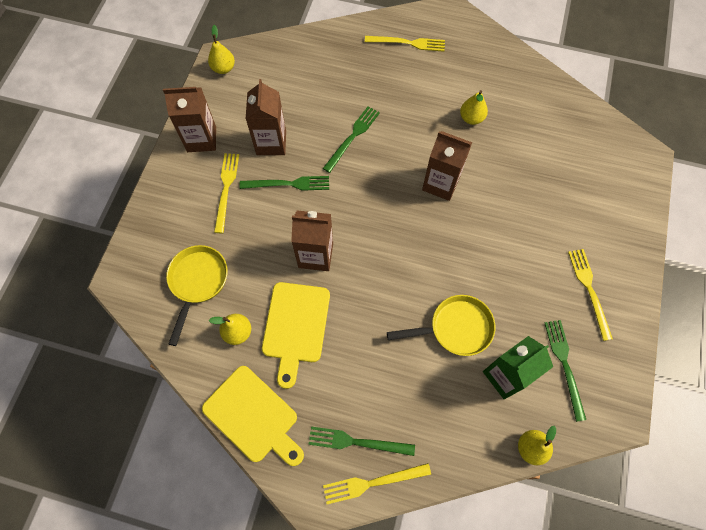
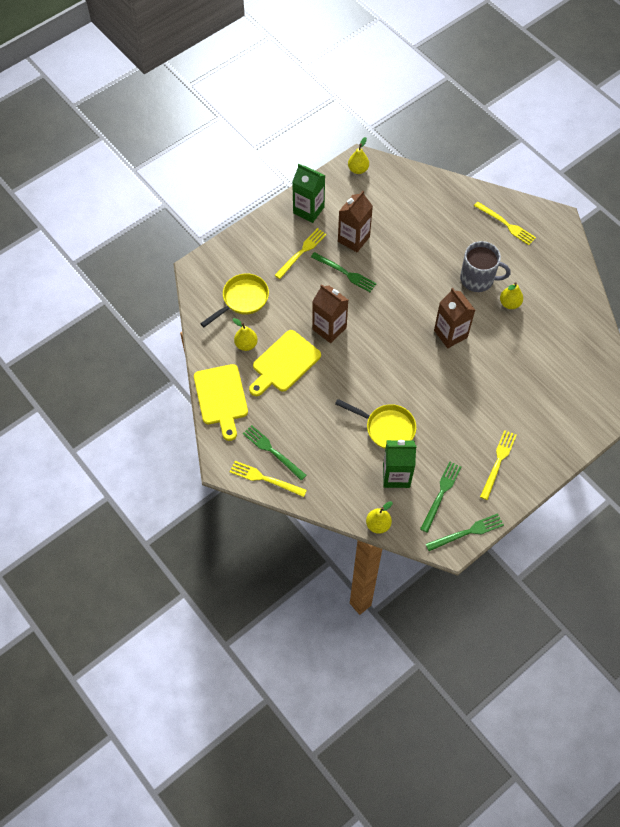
camera: 35 degrees right, 5 degrees down
(201, 139) = (308, 210): brown carton -> green carton
(352, 137) = (413, 267): green fork -> green fork (467, 532)
(423, 112) = (478, 279): none -> grey mug

